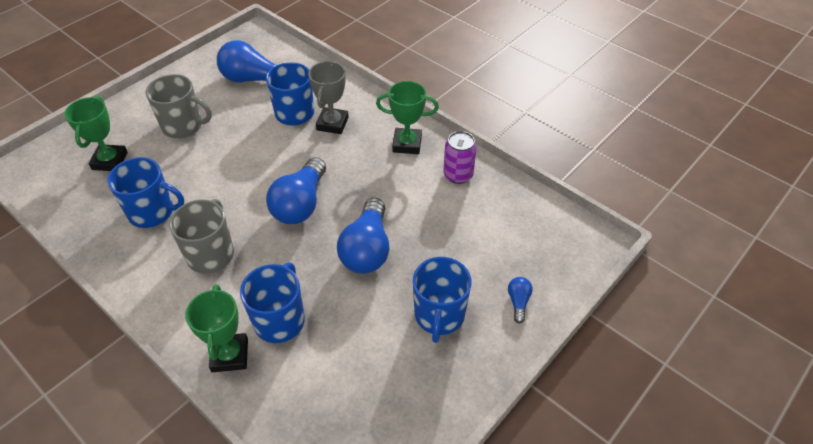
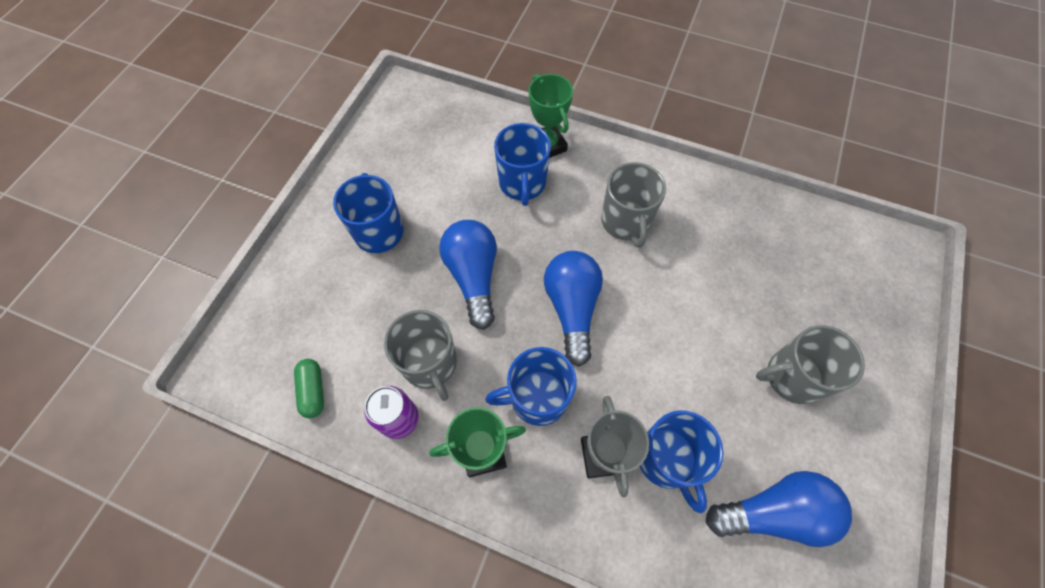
camera: 160 degrees right, 15 degrees up
(110, 161) = (825, 293): green trophy -> none
(152, 212) = (719, 246): blue mug -> blue mug (537, 398)
(425, 199) = (430, 364): none -> grey mug
(518, 207) = (313, 391): none -> green capsule
(518, 302) = (303, 268): blue light bulb -> none

